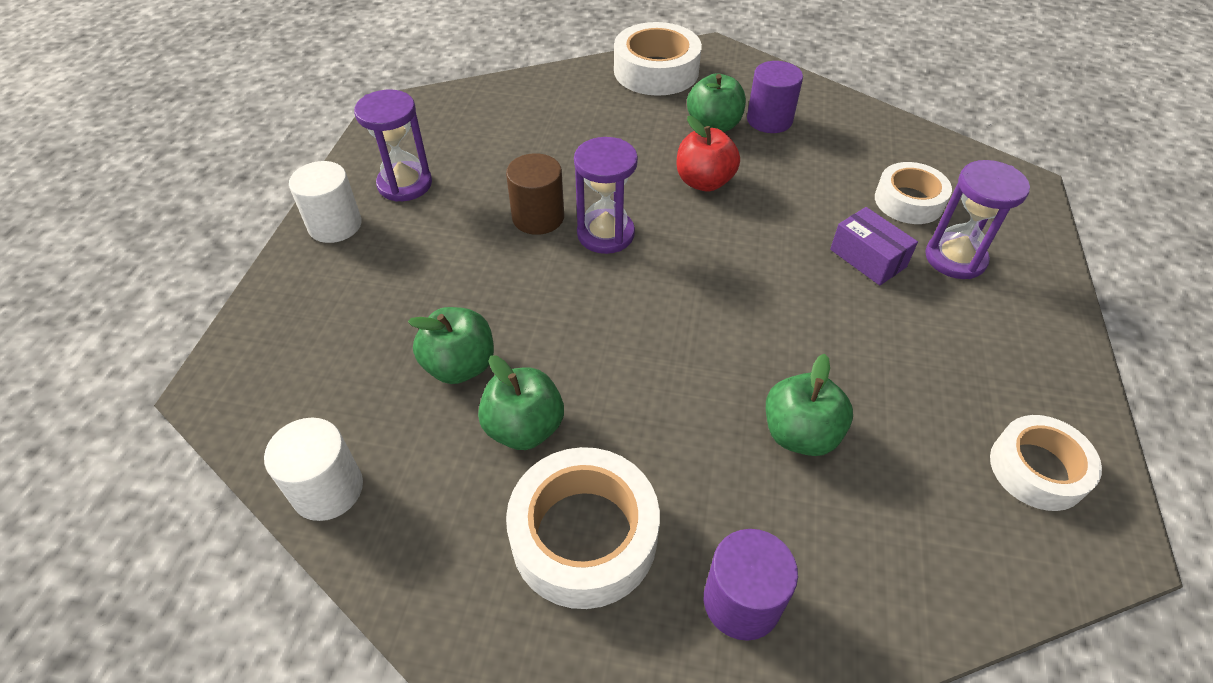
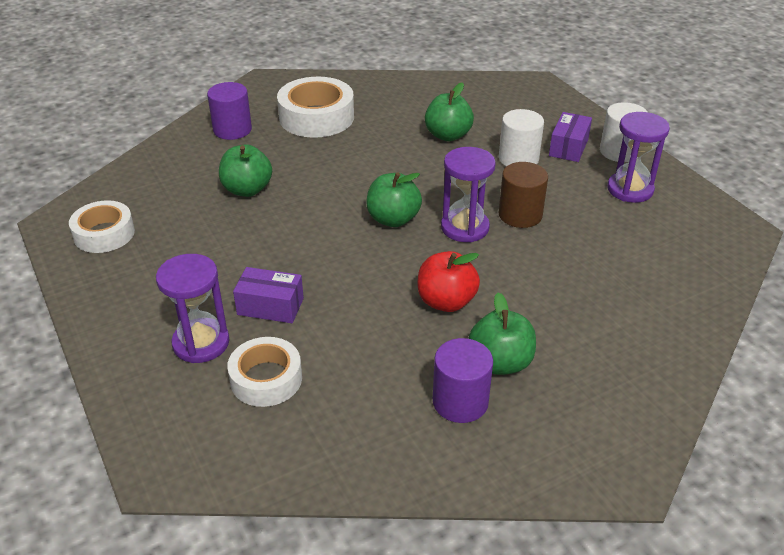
camera: 140 degrees right, 10 degrees down
(328, 489) = (436, 84): white cylinder -> white cylinder (518, 159)
(368, 261) = (568, 147): none -> purple box
(524, 428) = (385, 131): green apple -> green apple (393, 219)
(656, 71) = (632, 399): white tape -> none

